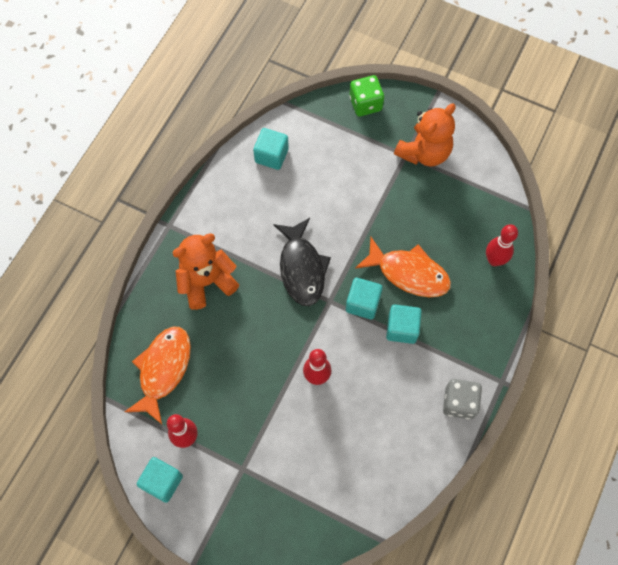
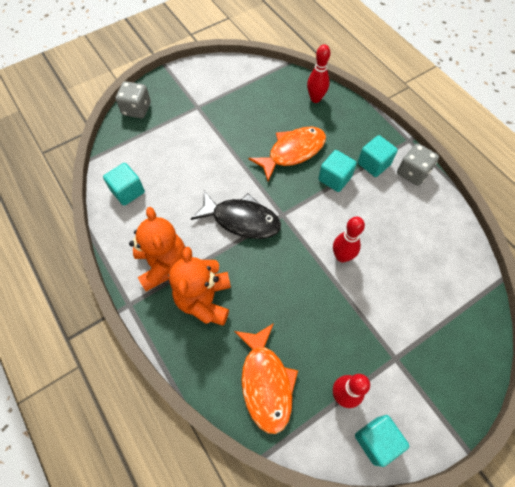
camera: 60 degrees left, 5 degrees down
(163, 370) = (266, 382): orange fish -> orange fish turned 150 degrees counterclockwise
(363, 303) = (298, 193): turquoise cube -> turquoise cube (373, 164)
(365, 104) = (136, 109): green dice -> grey dice
(424, 152) = (204, 95): orange teddy bear -> orange teddy bear (162, 264)

